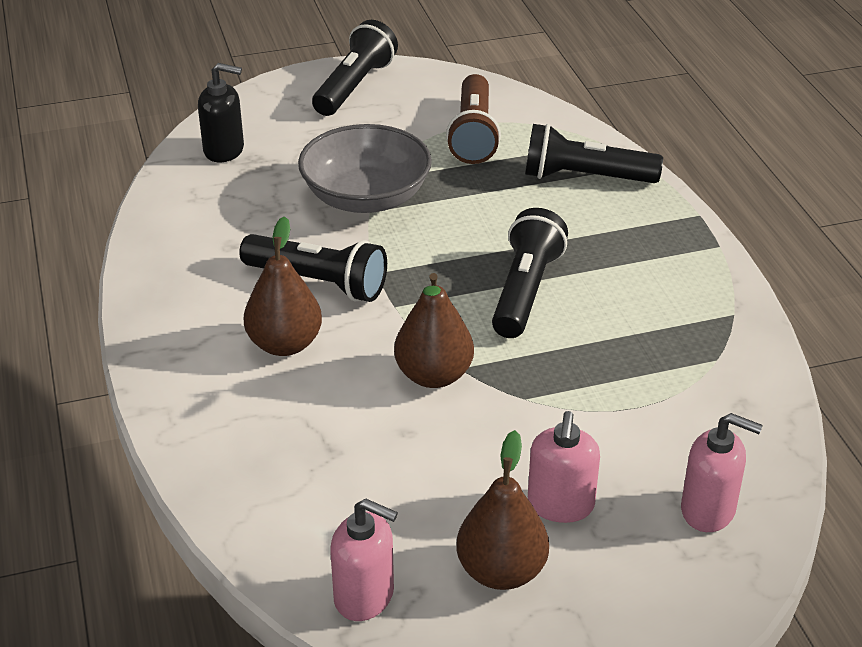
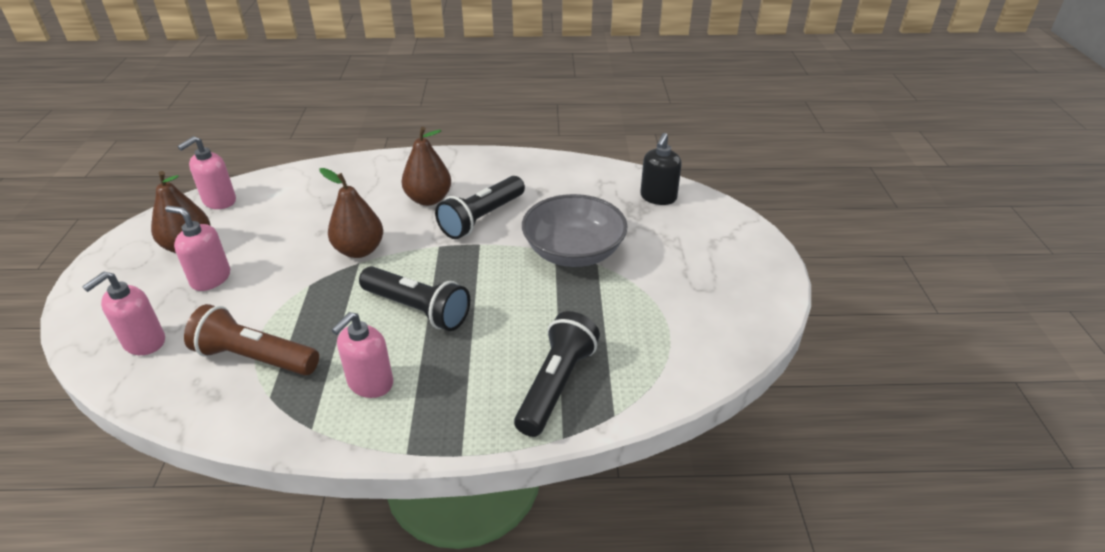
camera: 105 degrees right, 0 degrees up
(354, 86) = (746, 270): black flashlight -> none
(473, 134) = (650, 326): brown flashlight -> brown flashlight (255, 358)
(654, 293) = (370, 383): none -> pink soap dispenser

